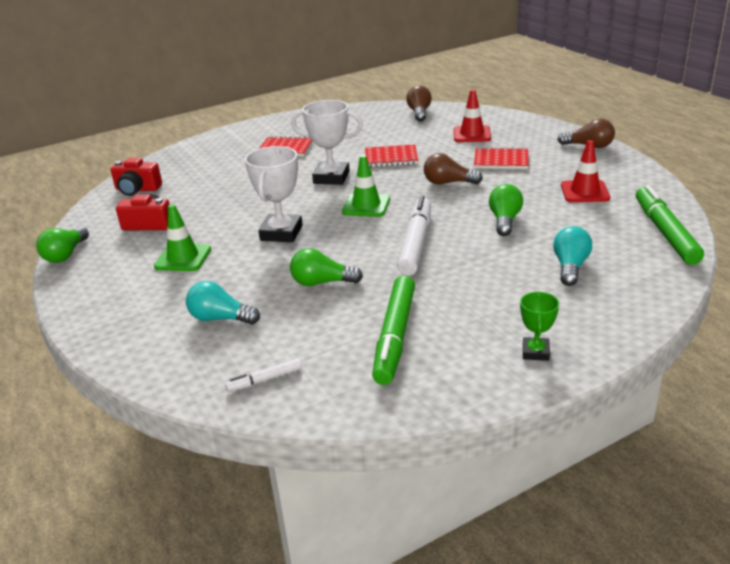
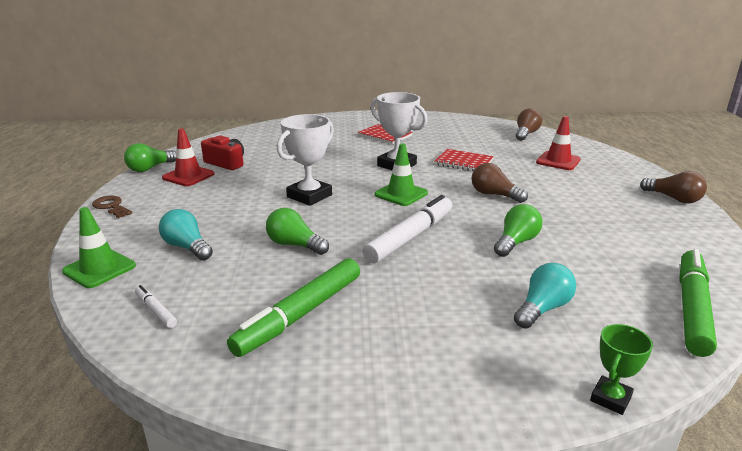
camera: 25 degrees right, 5 degrees down
(80, 307) = (111, 206): none -> brown key
(137, 189) = (248, 138): red camera -> none
(183, 258) = (218, 193): green traffic cone -> green traffic cone (99, 269)
(265, 380) = (156, 311): white marker -> white marker turned 45 degrees clockwise
(501, 160) = (565, 189): red notebook -> none
(535, 352) = (417, 385): green trophy -> green trophy (610, 398)
(584, 192) = (629, 239): red traffic cone -> red traffic cone (188, 176)

